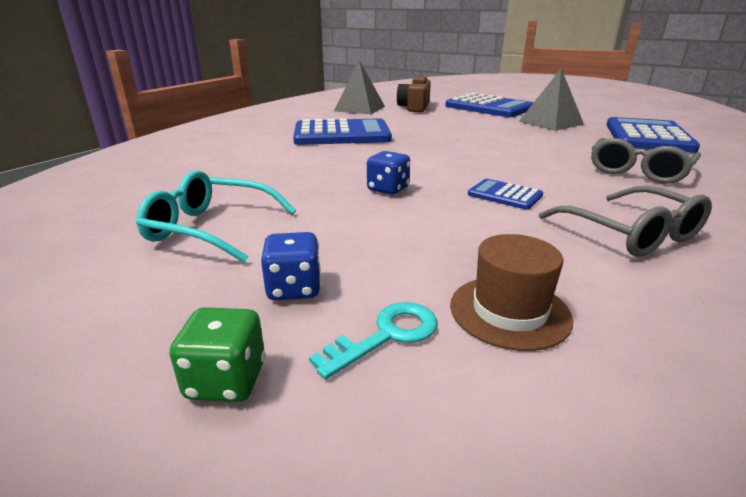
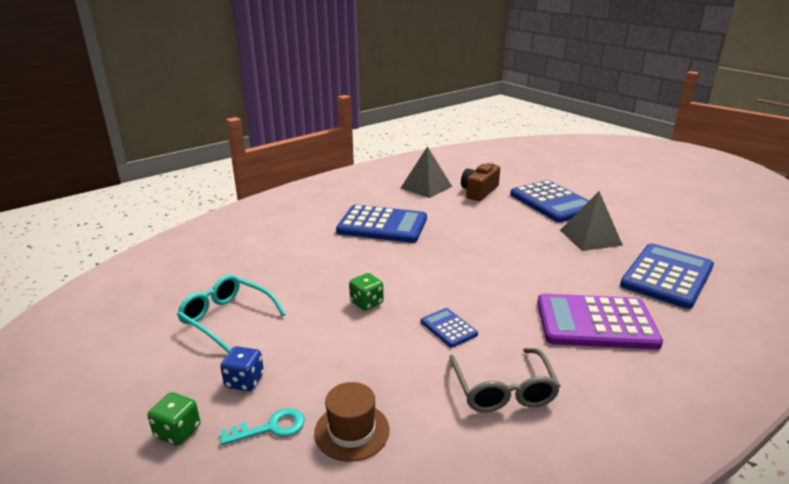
camera: 20 degrees right, 0 degrees up
(388, 189) = (366, 303): blue dice -> green dice
(638, 171) = (595, 323): grey glasses -> purple calculator

